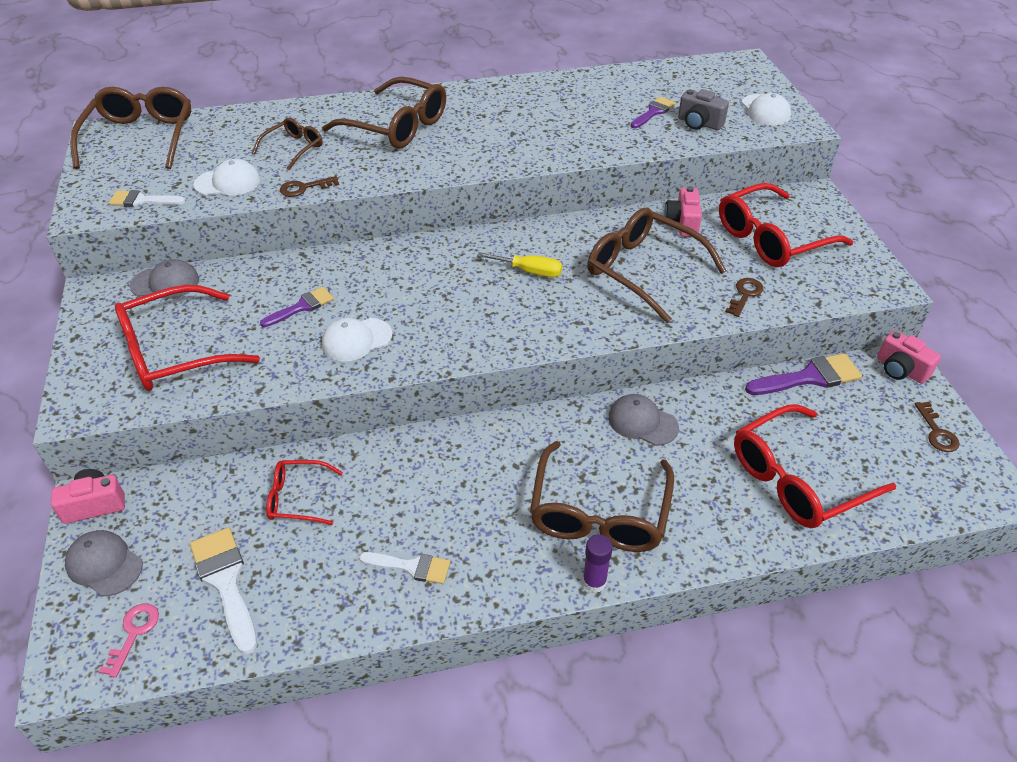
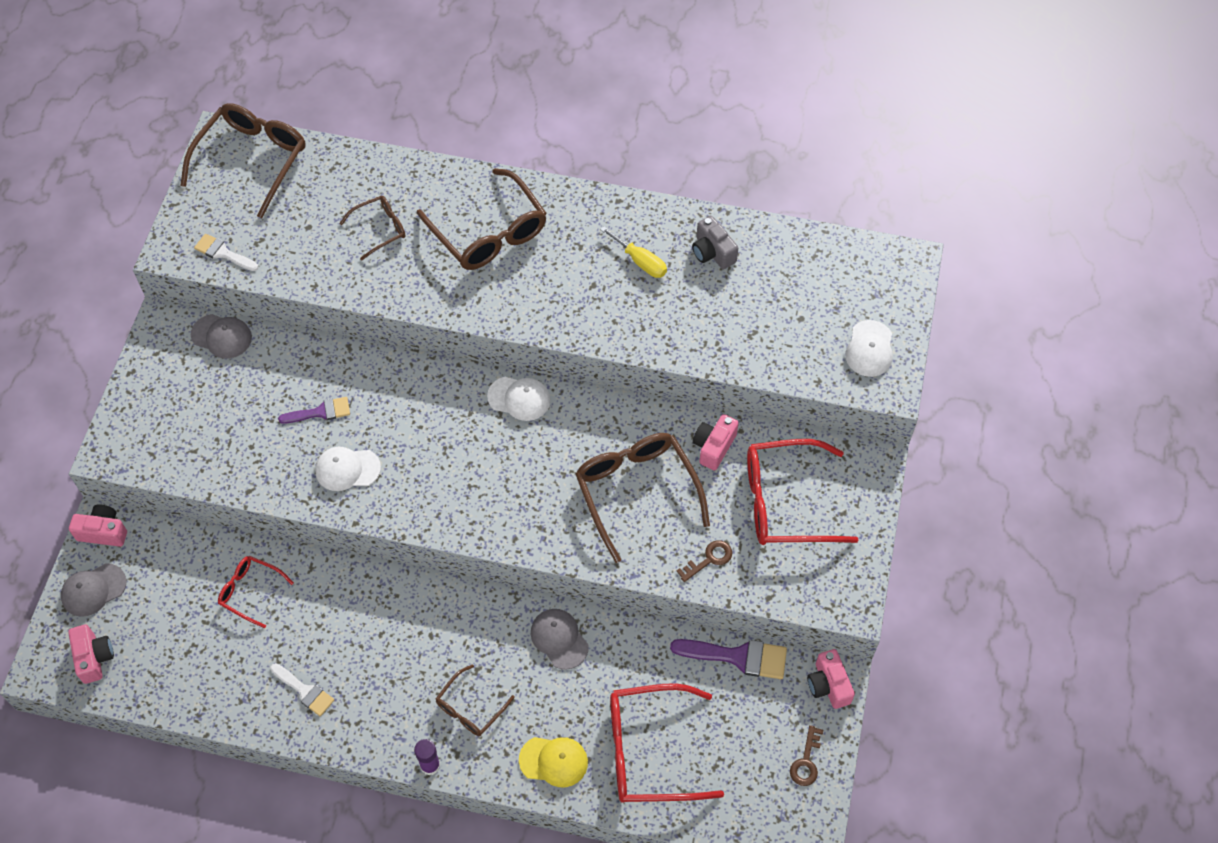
camera: 25 degrees right, 15 degrees up
(104, 564) = (93, 590): grey cap -> grey cap turned 90 degrees counterclockwise
(134, 633) = (94, 657): pink key -> pink camera
(175, 351) = (201, 421): red glasses -> none
(226, 582) = (170, 644): white brush -> none
(228, 182) = (303, 256): white cap -> white cap (519, 398)
(304, 188) = (365, 290): brown key -> none
(530, 271) = (534, 450): yellow screwdriver -> yellow screwdriver (640, 261)
(599, 512) = (470, 708): brown glasses -> brown glasses, size x0.54
(653, 112) = (751, 307): purple brush -> none
(699, 123) = (786, 342): grey camera -> grey camera (712, 252)
(716, 525) = (554, 761): none -> yellow cap

